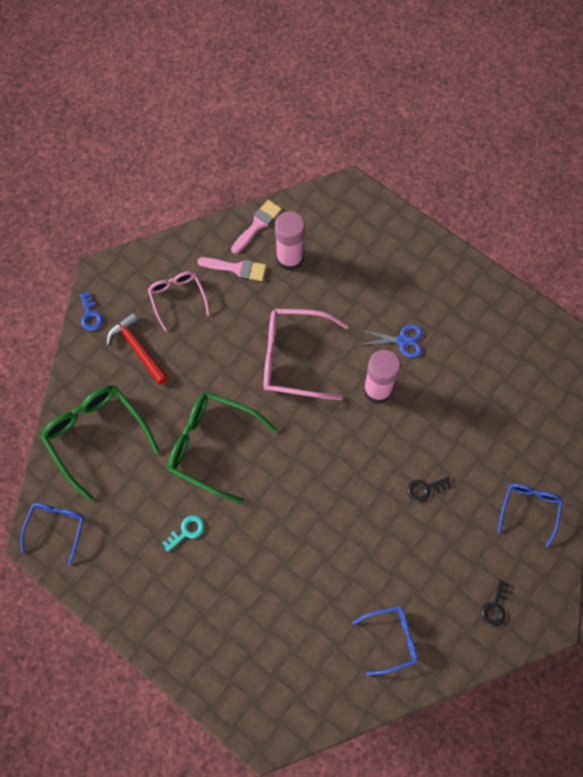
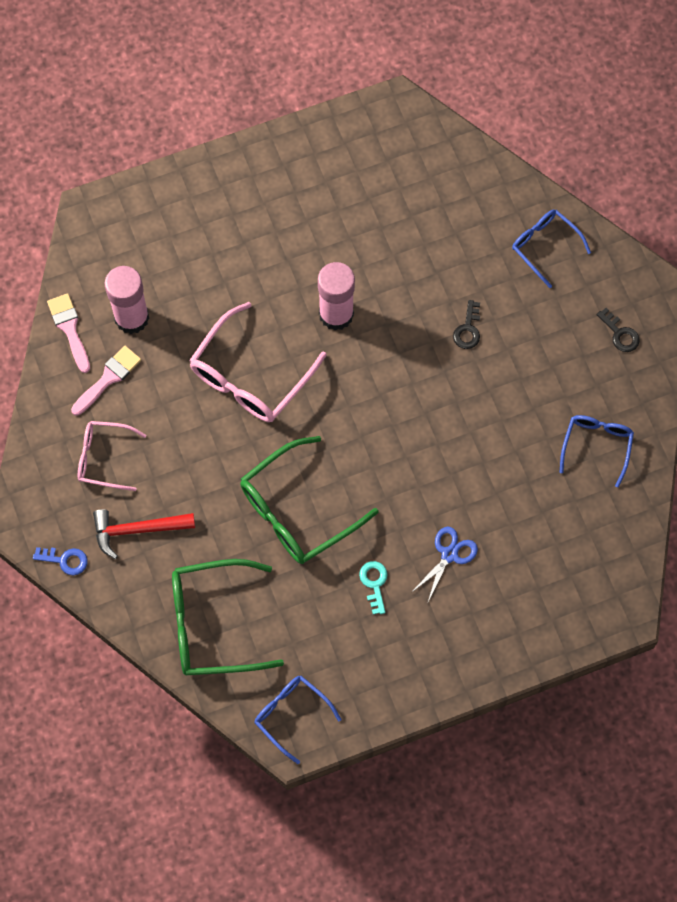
camera: 60 degrees left, 0 degrees up
(402, 341) = (298, 260): blue scissors -> blue scissors (449, 555)

